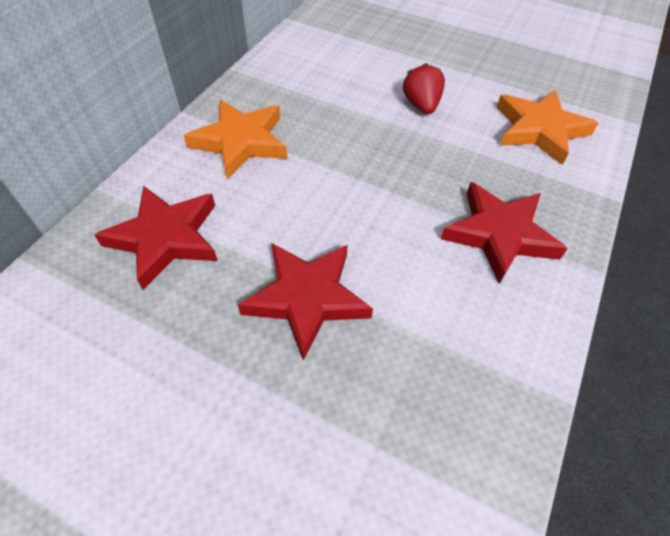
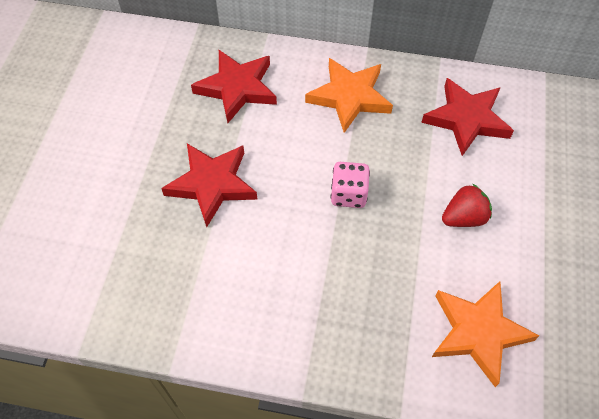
camera: 75 degrees right, 5 degrees up
(368, 174) = (348, 194): none -> pink dice
(499, 234) = (317, 306): red star -> red star (467, 119)

